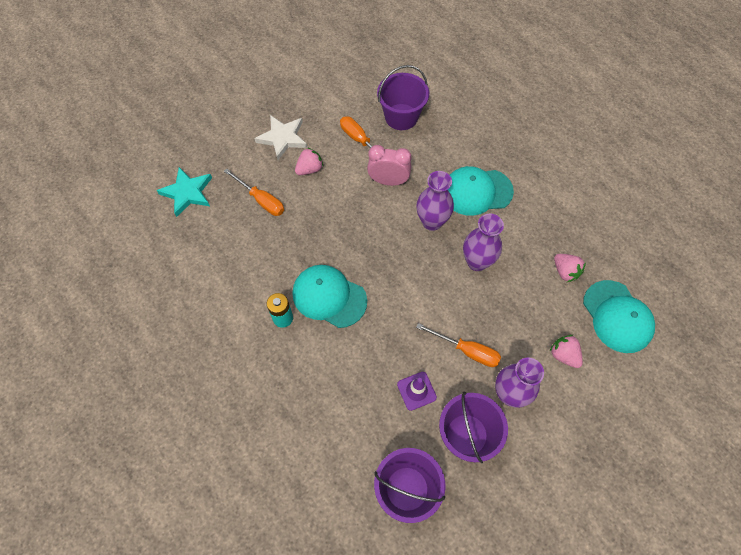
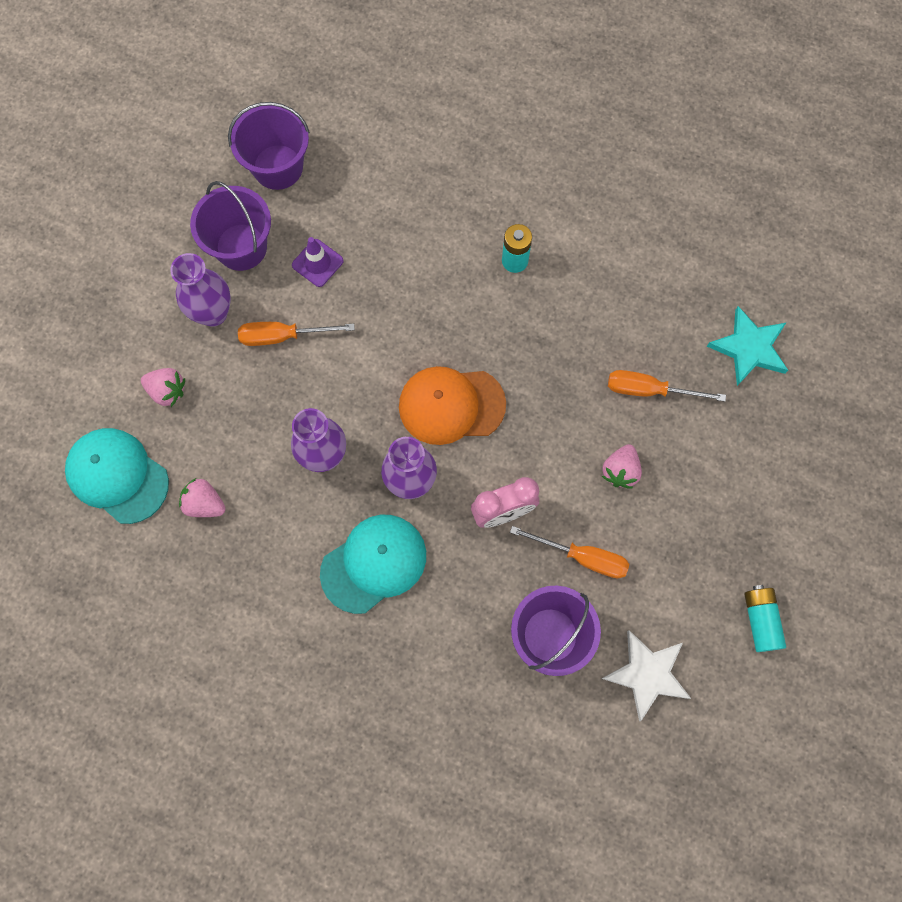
camera: 150 degrees right, 10 degrees up
(282, 138) = (692, 499): white star -> white star (647, 674)
(292, 75) = (760, 620): none -> turquoise battery
(329, 297) = (479, 313): turquoise cap -> none
(382, 251) = (451, 405): none -> orange cap

